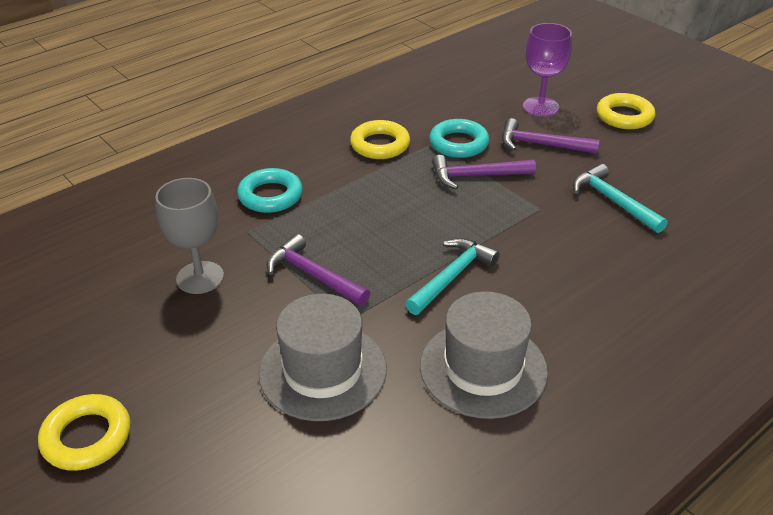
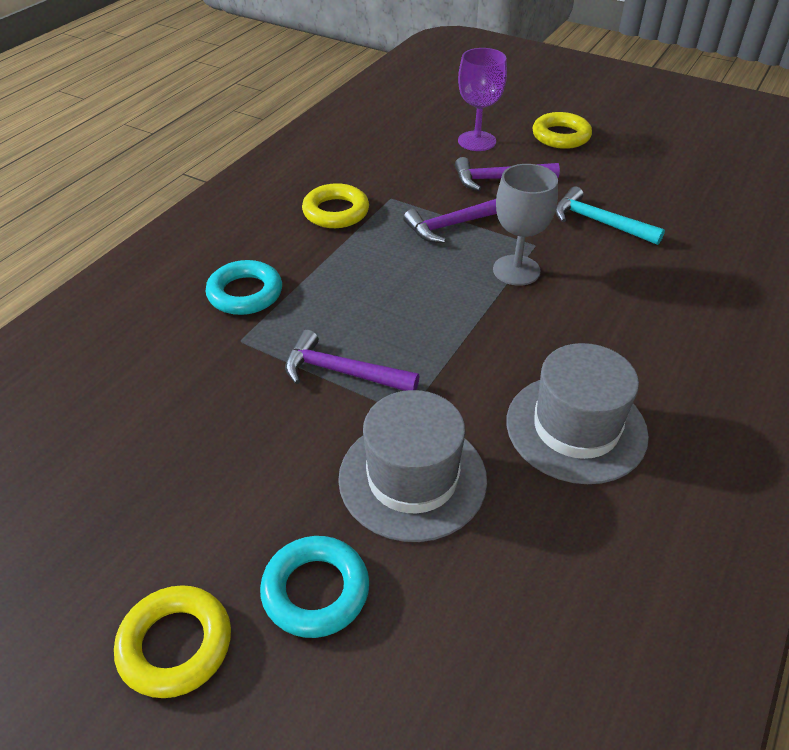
camera: 20 degrees left, 5 degrees up
(200, 277) = (213, 408): grey goblet -> grey goblet (516, 270)
(451, 277) = (489, 337): turquoise hammer -> none
(458, 143) = (417, 194): turquoise ring -> turquoise ring (315, 591)

